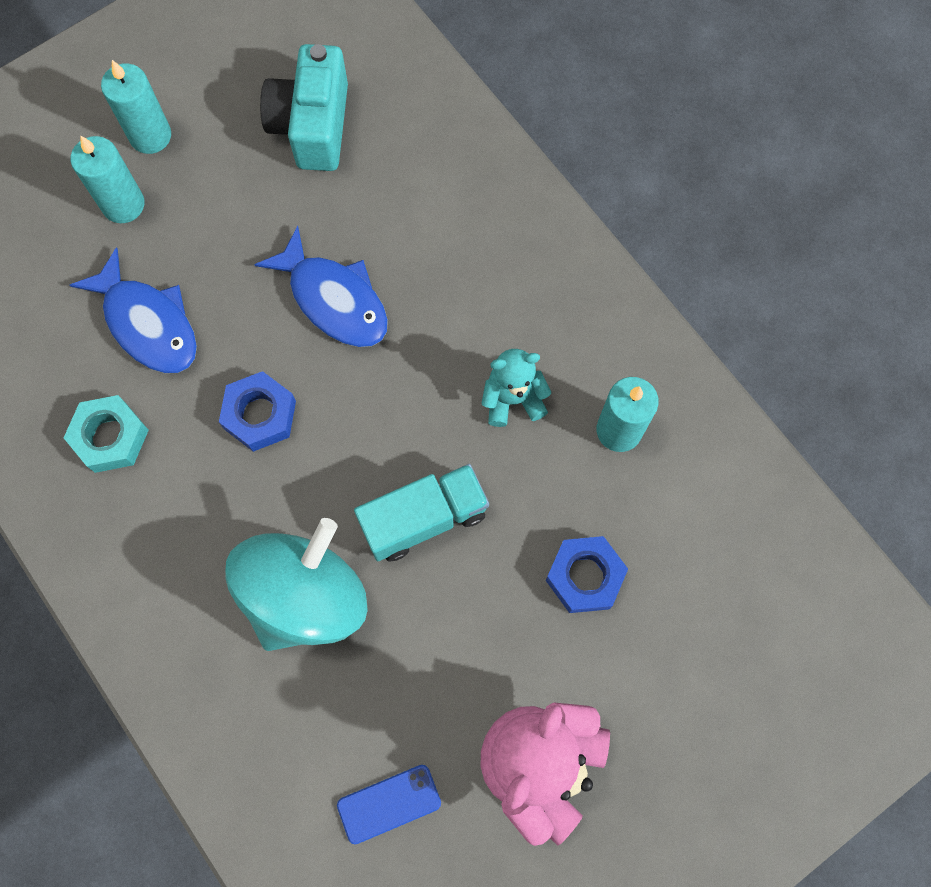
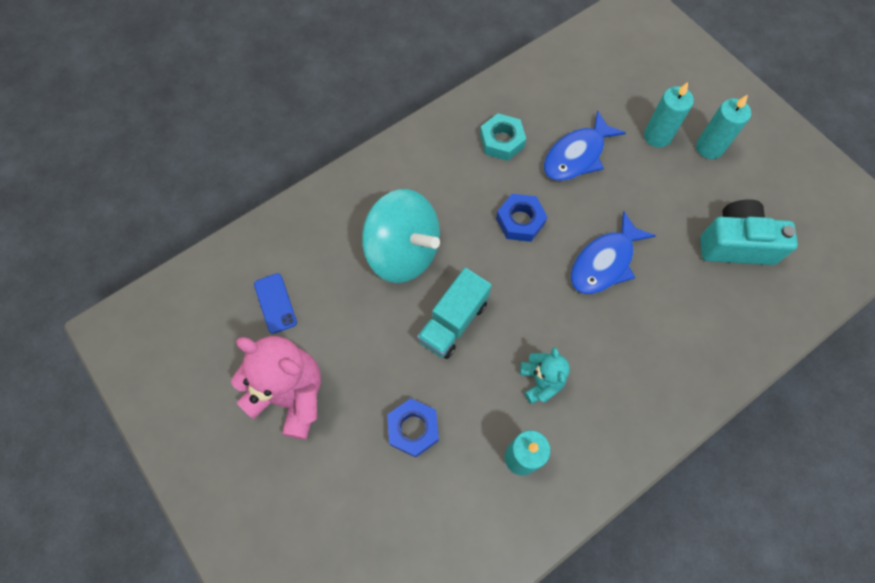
camera: 90 degrees right, 5 degrees down
(424, 519) = (453, 322): turquoise truck -> turquoise truck turned 60 degrees clockwise

